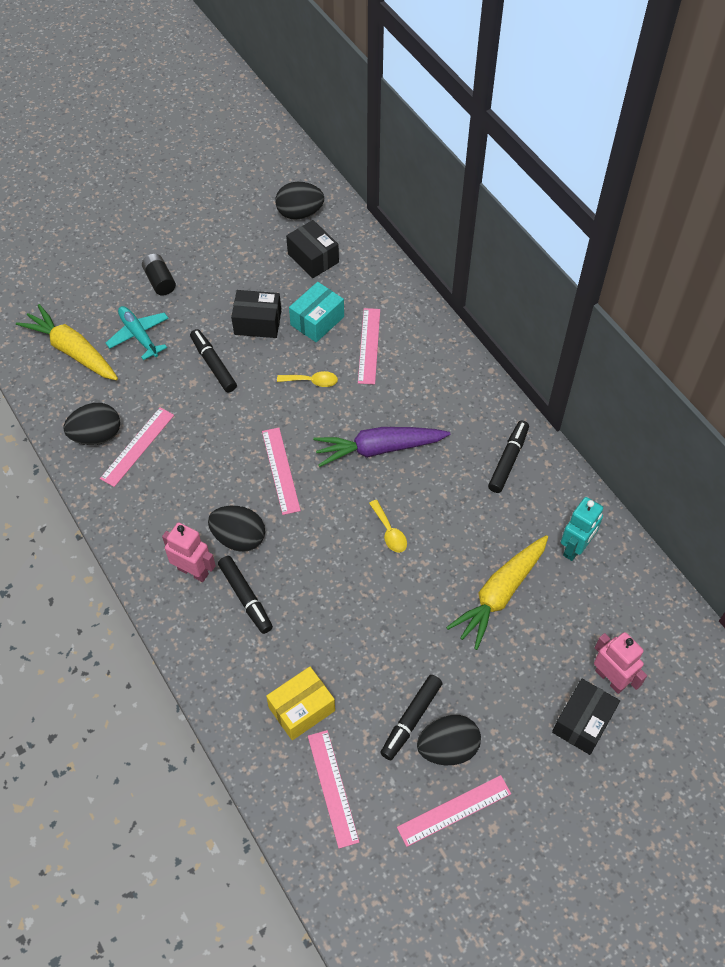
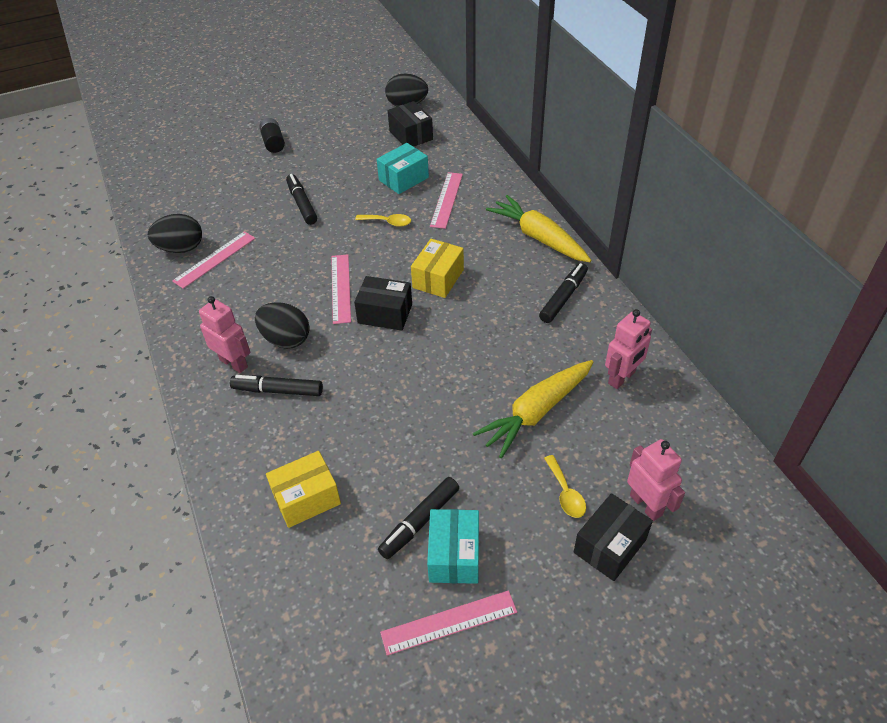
camera: 10 degrees right, 10 degrees down
(72, 351) = (182, 186): yellow carrot -> yellow carrot (538, 237)
(139, 336) = (243, 179): turquoise plane -> none
(245, 597) = (278, 390): black marker -> black marker turned 120 degrees clockwise
(257, 323) = (350, 177): black box -> black box (385, 314)
(332, 788) = (319, 581): pink ruler -> none
(378, 449) = (438, 278): purple carrot -> yellow box
(389, 532) = (433, 347): yellow spoon -> yellow spoon (565, 493)
(448, 748) = (454, 555): black egg -> turquoise box
(575, 548) = (622, 378): turquoise robot -> pink robot

